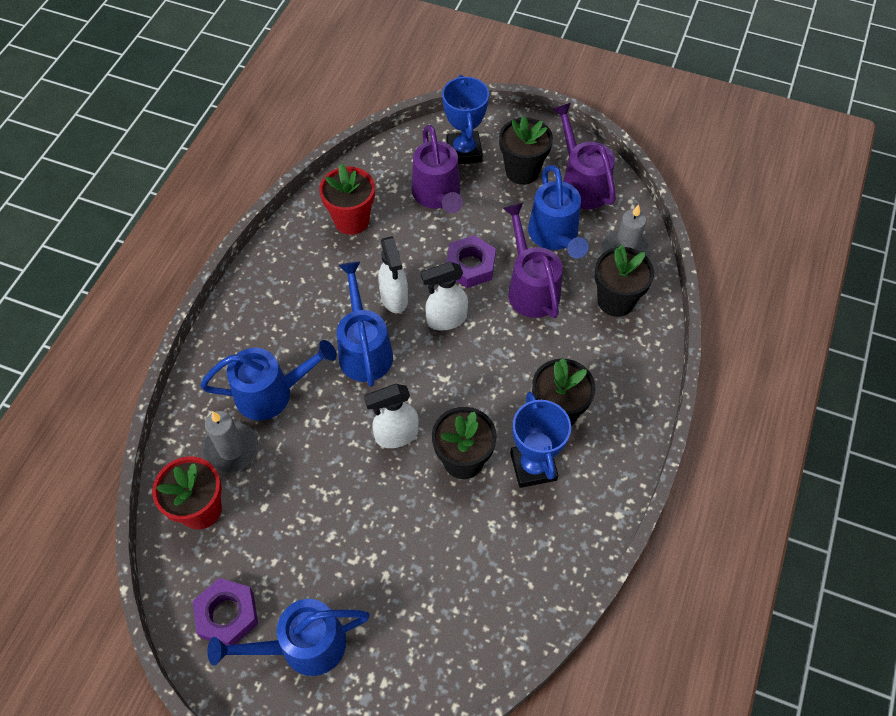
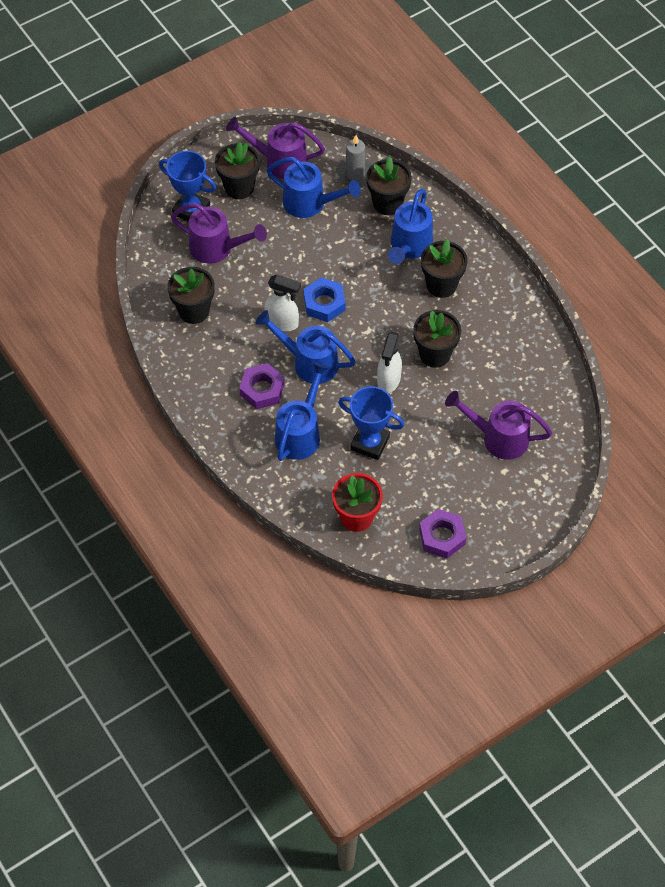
camera: 55 degrees left, 0 degrees up
(231, 449) = (325, 478): grey candle -> none
(302, 646) = (492, 506): blue watering can -> blue watering can (409, 247)
(351, 220) = (194, 311): red flower pot -> black flower pot
(446, 319) = (324, 303): white spray bottle -> blue nut
(470, 266) = (293, 265): purple nut -> purple nut (262, 389)
(530, 287) = (338, 242): purple watering can -> purple watering can (498, 437)
(533, 466) = (468, 320): blue trophy -> blue trophy (370, 443)

